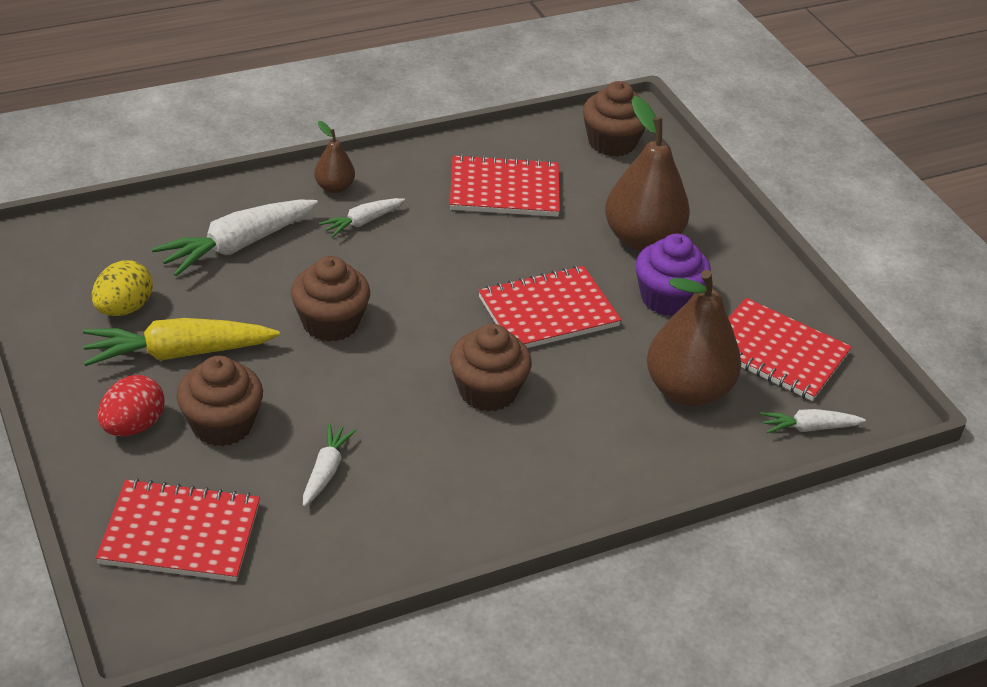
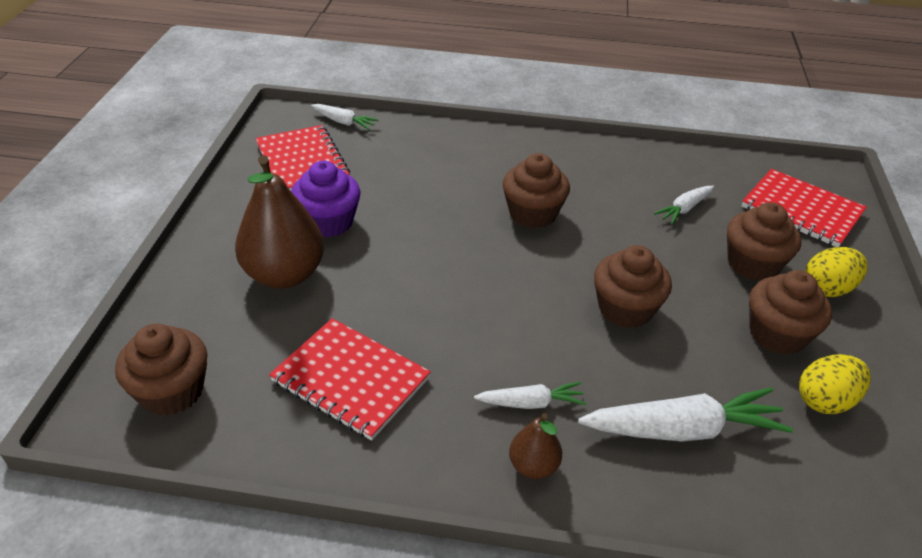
camera: 145 degrees left, 0 degrees up
(133, 426) = (827, 288): red egg -> yellow egg
(178, 353) = (777, 334): yellow carrot -> brown cupcake
(548, 311) = (433, 248): red notebook -> none
(687, 391) = (393, 165): brown pear -> none

